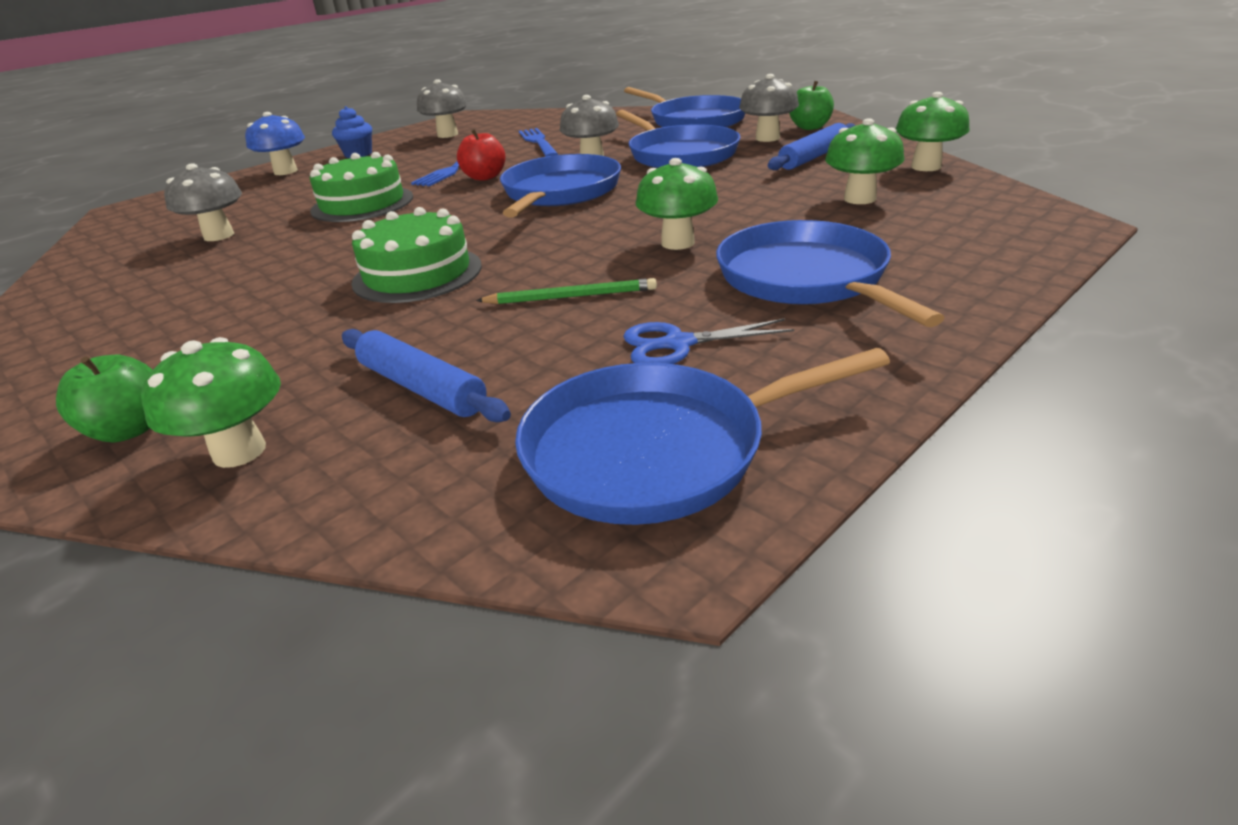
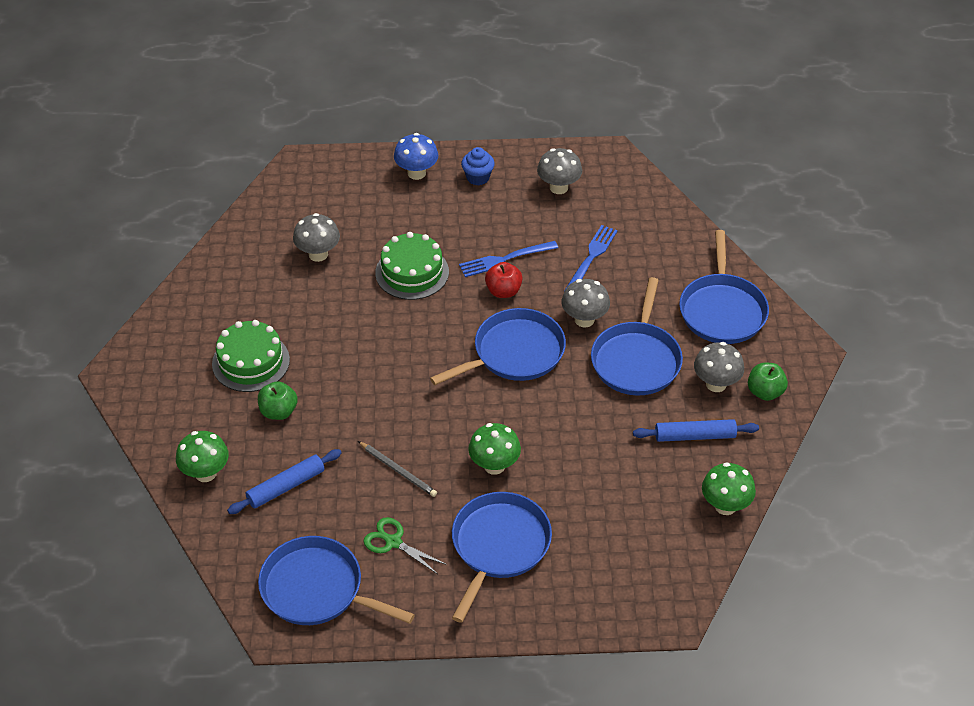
camera: 40 degrees right, 15 degrees up
(129, 430) = (182, 426): green apple -> green apple (278, 411)
(417, 274) = (363, 389): green cake -> green cake (250, 362)
(422, 388) = (286, 487): blue rolling pin -> blue rolling pin turned 60 degrees clockwise
(571, 297) = (398, 470): green pencil -> grey pencil
(677, 344) = (393, 542): blue scissors -> green scissors
(859, 199) = (633, 505): green mushroom -> none

